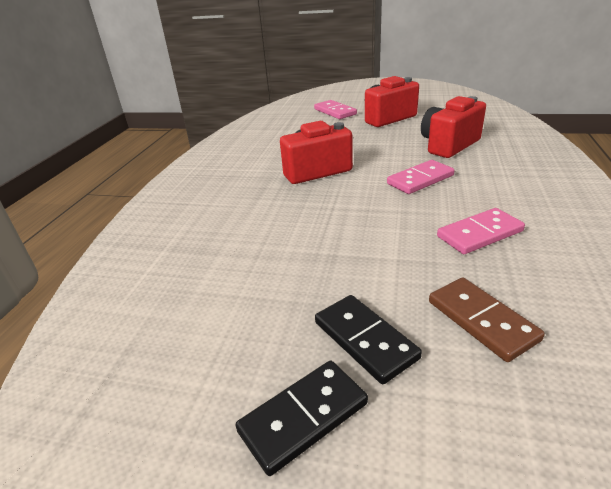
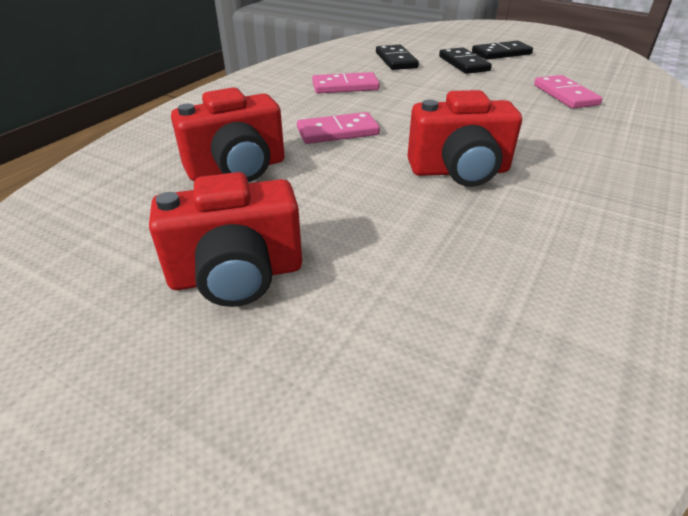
camera: 165 degrees left, 5 degrees up
(335, 112) = (331, 367): pink domino -> pink domino (565, 95)
(482, 320) = (396, 60): brown domino -> black domino

